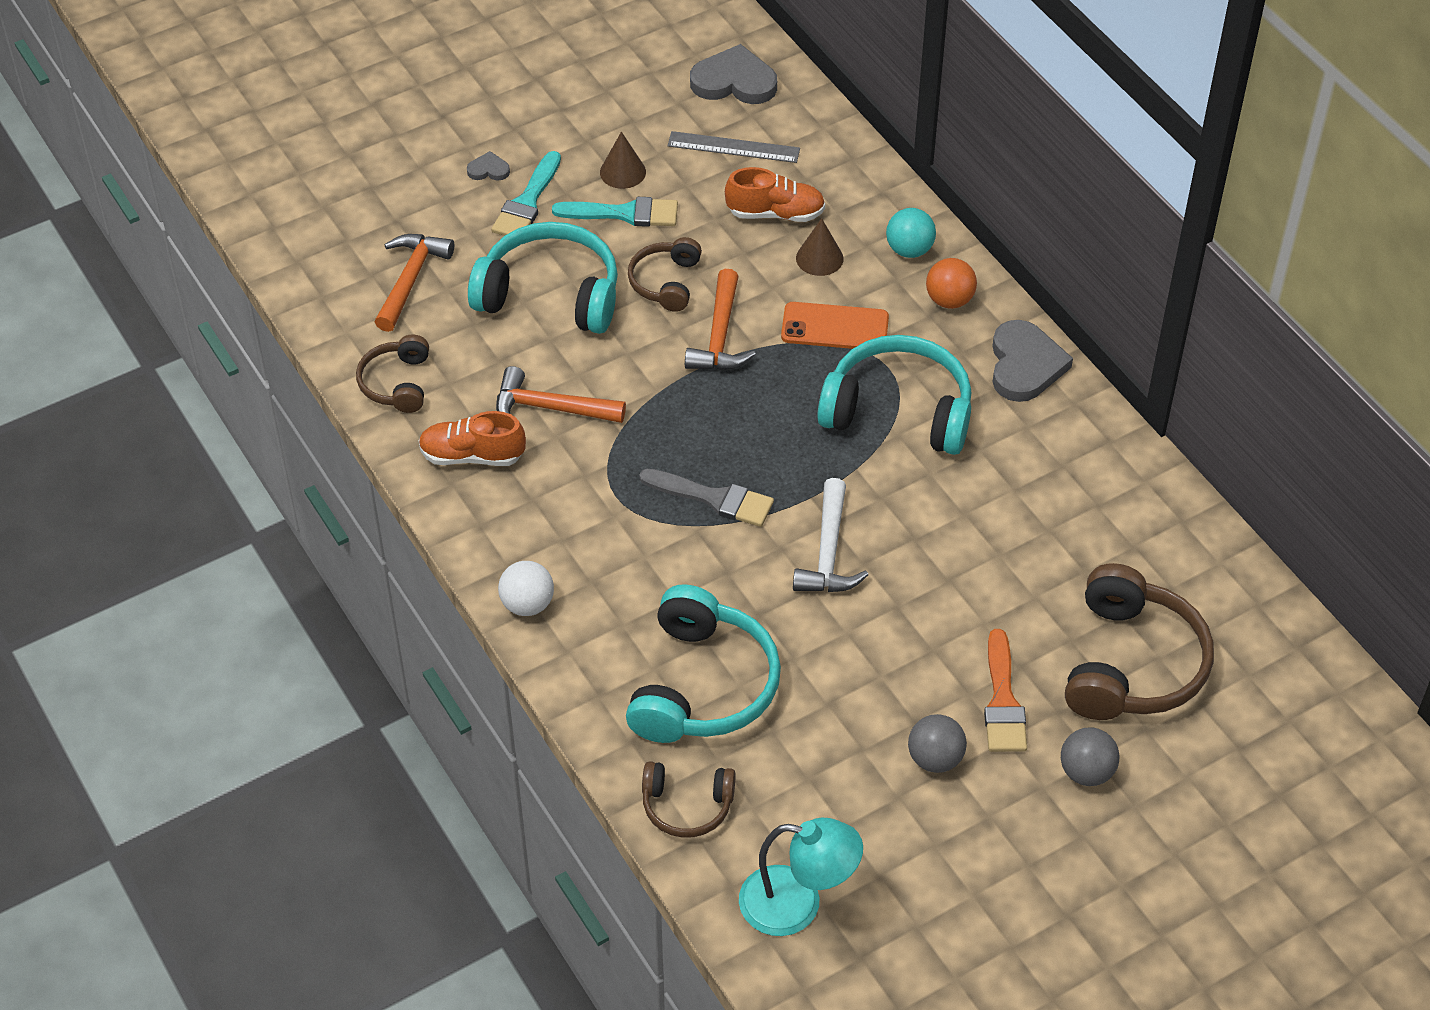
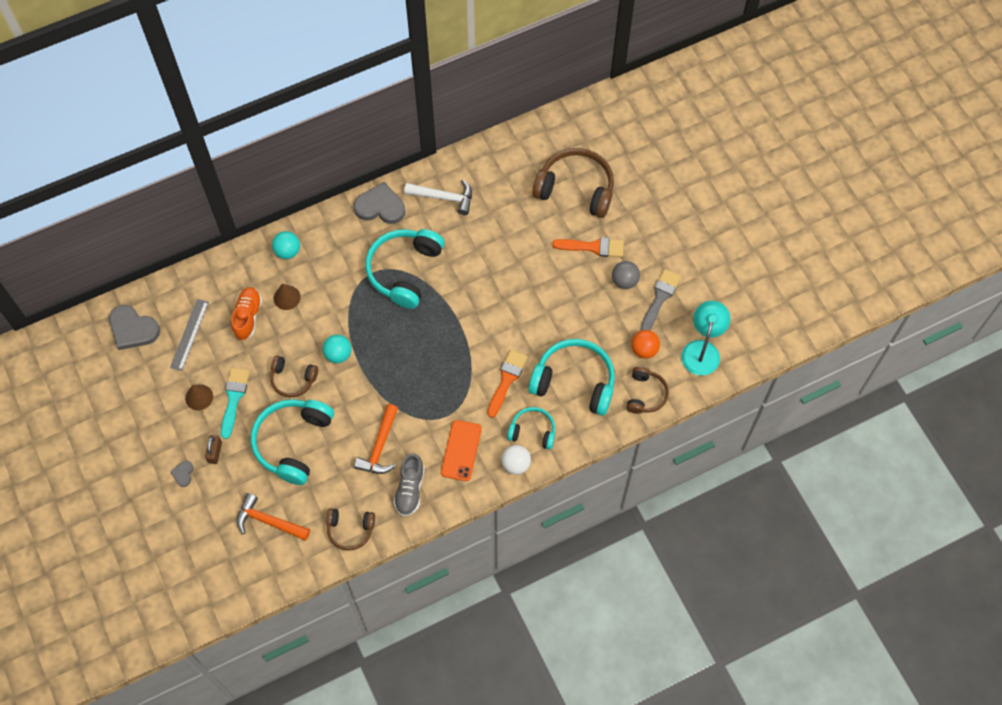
camera: 85 degrees left, 15 degrees up
(472, 456) = (410, 489): orange shoe -> grey shoe
(527, 202) = (215, 452): turquoise brush -> brown padlock
(595, 625) = (532, 431): none -> turquoise headphones
(695, 579) = (507, 380): none -> orange brush
(714, 498) = (454, 366): grey brush -> grey brush (660, 297)
(720, 336) = (338, 354): orange hammer -> turquoise ball
(734, 81) = (133, 329): grey heart -> grey heart turned 75 degrees counterclockwise
(828, 552) = (495, 315): white hammer -> white hammer (444, 197)
(835, 327) = (340, 295): orange phone -> orange phone (461, 450)
(949, 300) = (328, 236): orange ball -> orange ball (644, 349)
(1086, 772) = (636, 217): grey ball -> none

